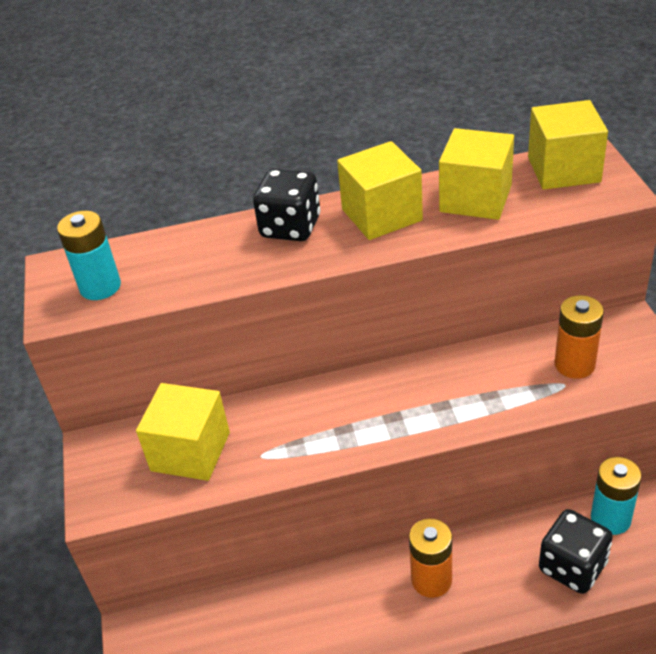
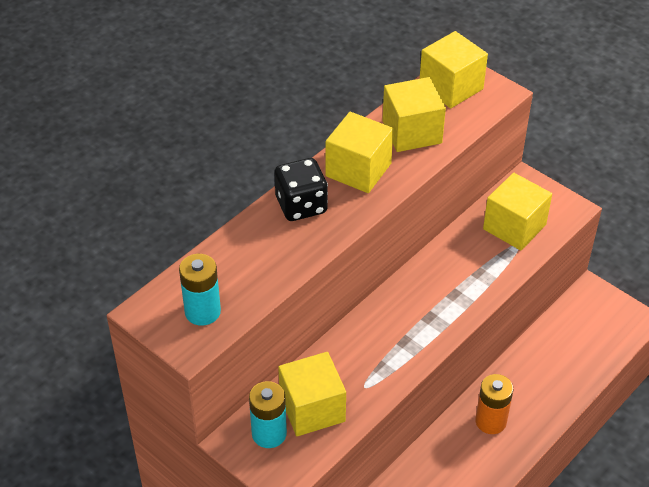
camera: 40 degrees left, 5 degrees up
(572, 567) = (567, 367): black dice -> none
(574, 364) = (514, 227): orange battery -> yellow cube
(610, 518) = (567, 324): turquoise battery -> turquoise battery (269, 433)

